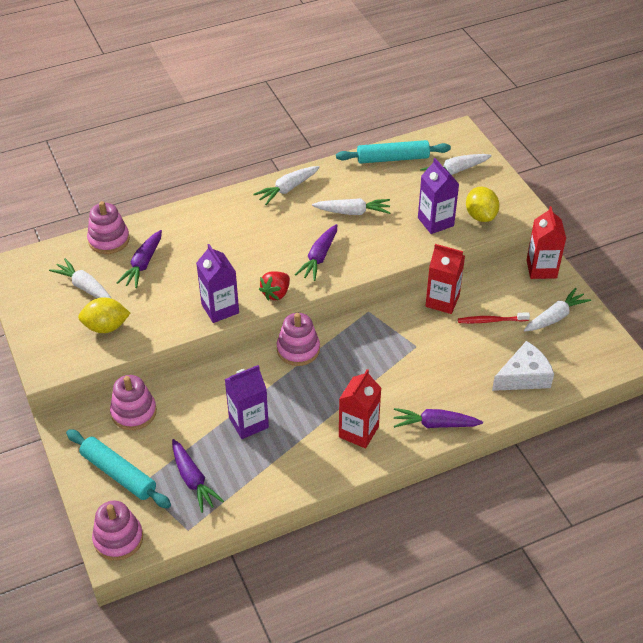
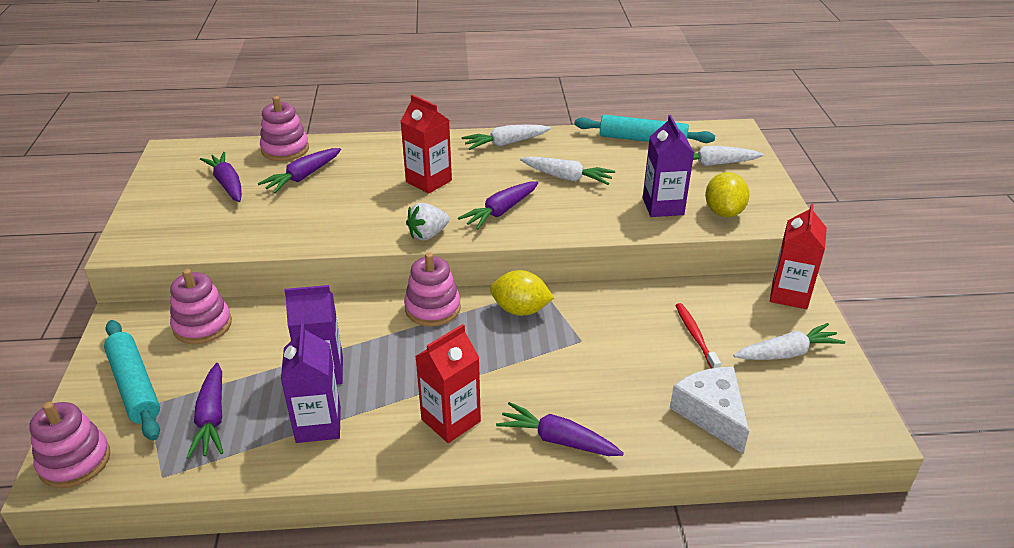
camera: 20 degrees right, 10 degrees down
(85, 287) = (227, 184): white carrot -> purple carrot
(106, 327) = (219, 224): yellow lemon -> yellow lemon (520, 310)
(220, 309) = (354, 235): purple carton -> purple carton (318, 424)
(276, 293) = (428, 235): red strawberry -> white strawberry
(442, 301) = (640, 299): red carton -> red carton (428, 181)
(491, 320) = (695, 336): red toothbrush -> red toothbrush turned 60 degrees clockwise
(523, 377) = (711, 414): white cheese -> white cheese turned 105 degrees counterclockwise

